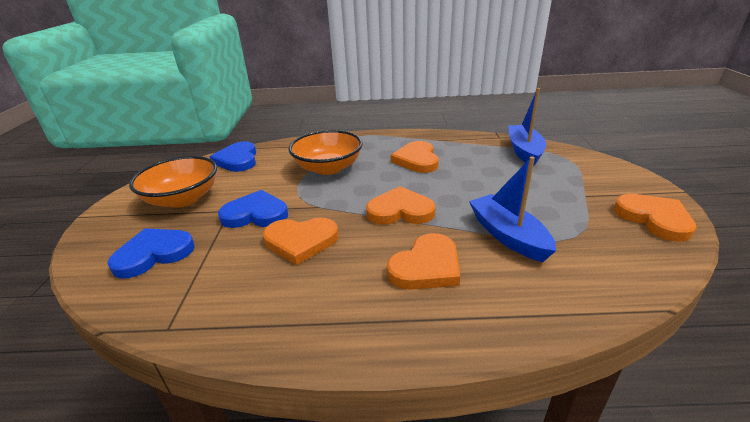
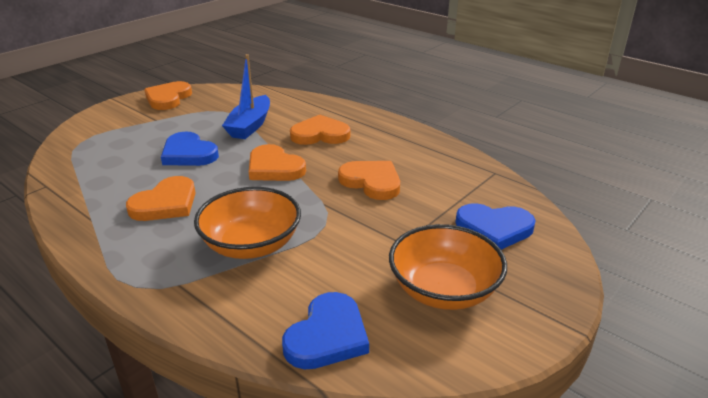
camera: 140 degrees left, 0 degrees up
(255, 214) = (383, 224): blue heart -> blue heart (188, 153)
(524, 151) = (82, 161): blue boat -> none

